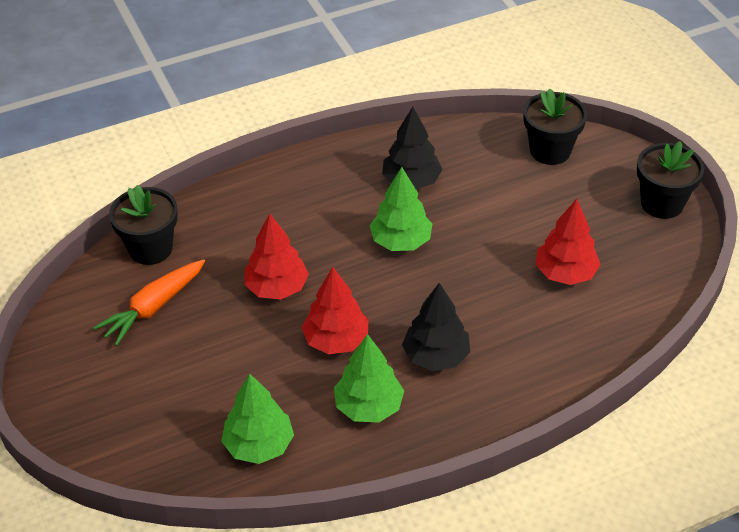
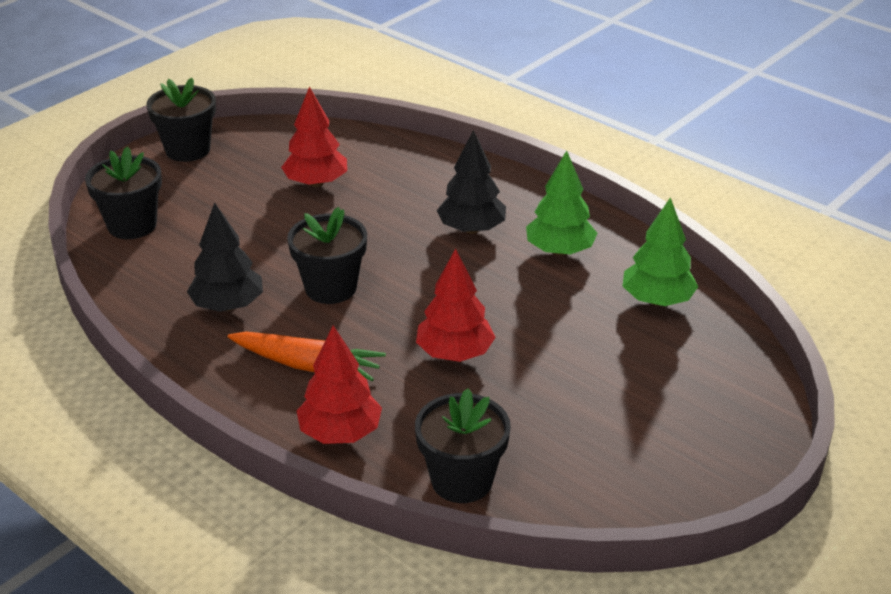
camera: 115 degrees left, 10 degrees down
(153, 307) = (550, 439): orange carrot -> orange carrot (307, 365)
(336, 340) = (497, 291): red tree -> red tree (340, 433)
(401, 241) = (331, 288): green tree -> black flower pot

